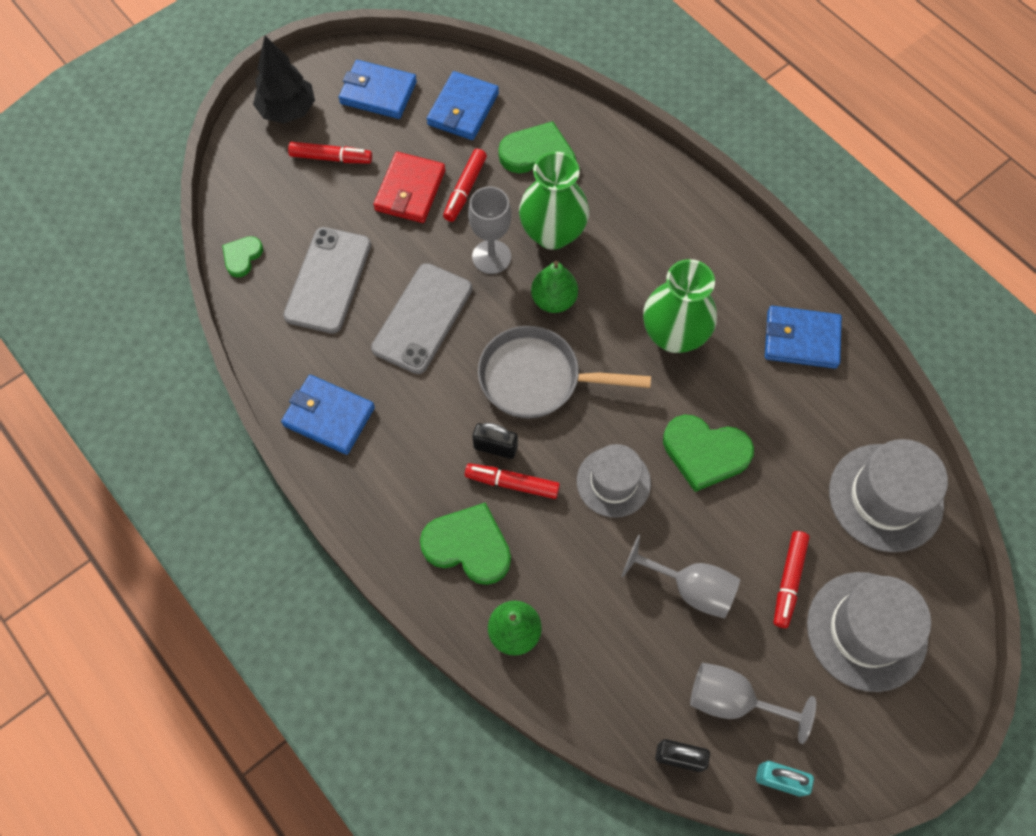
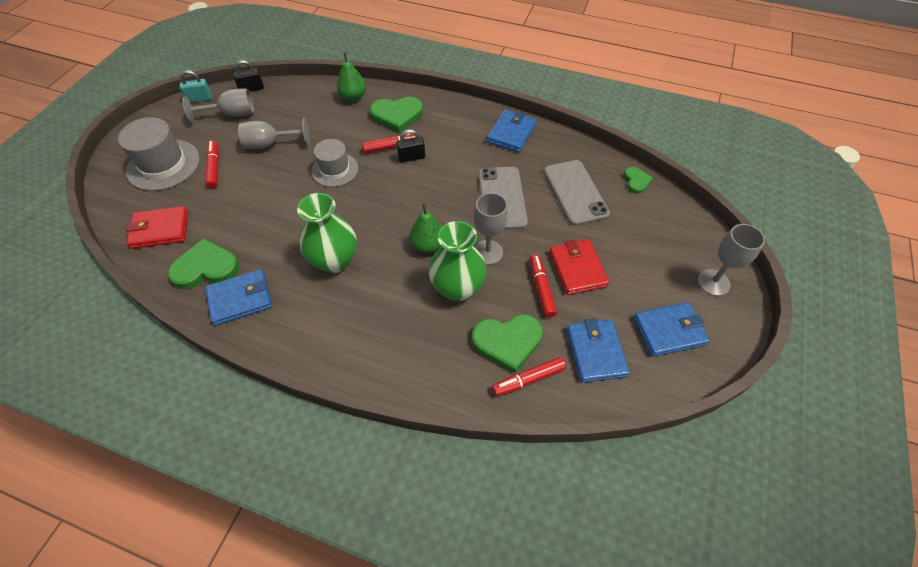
camera: 150 degrees right, 10 degrees down
(288, 110) = (713, 282): black tree -> grey goblet
(329, 416) = (511, 133): blue wallet -> blue wallet turned 60 degrees counterclockwise
(331, 158) = (649, 264): red marker -> red marker (528, 379)
(537, 378) = (410, 198): grey pan -> none
(705, 453) = (285, 205): green heart -> green heart (206, 268)
(885, 497) = (160, 230): grey hat -> red wallet

